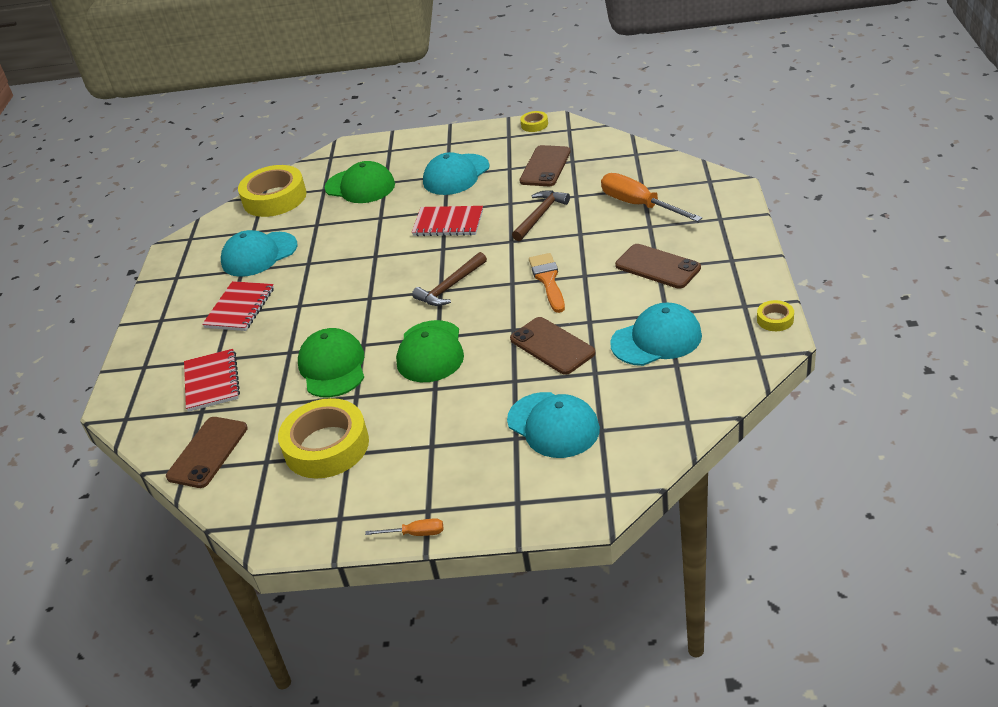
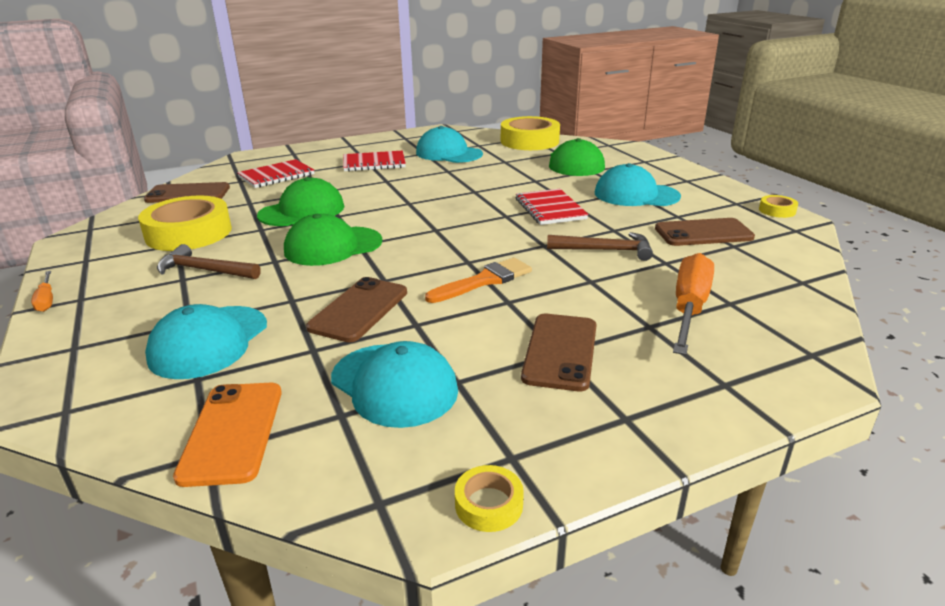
camera: 60 degrees right, 10 degrees down
(450, 287) = (443, 232): brown hammer -> brown hammer (204, 270)
(672, 411) = (233, 432): none -> orange phone

